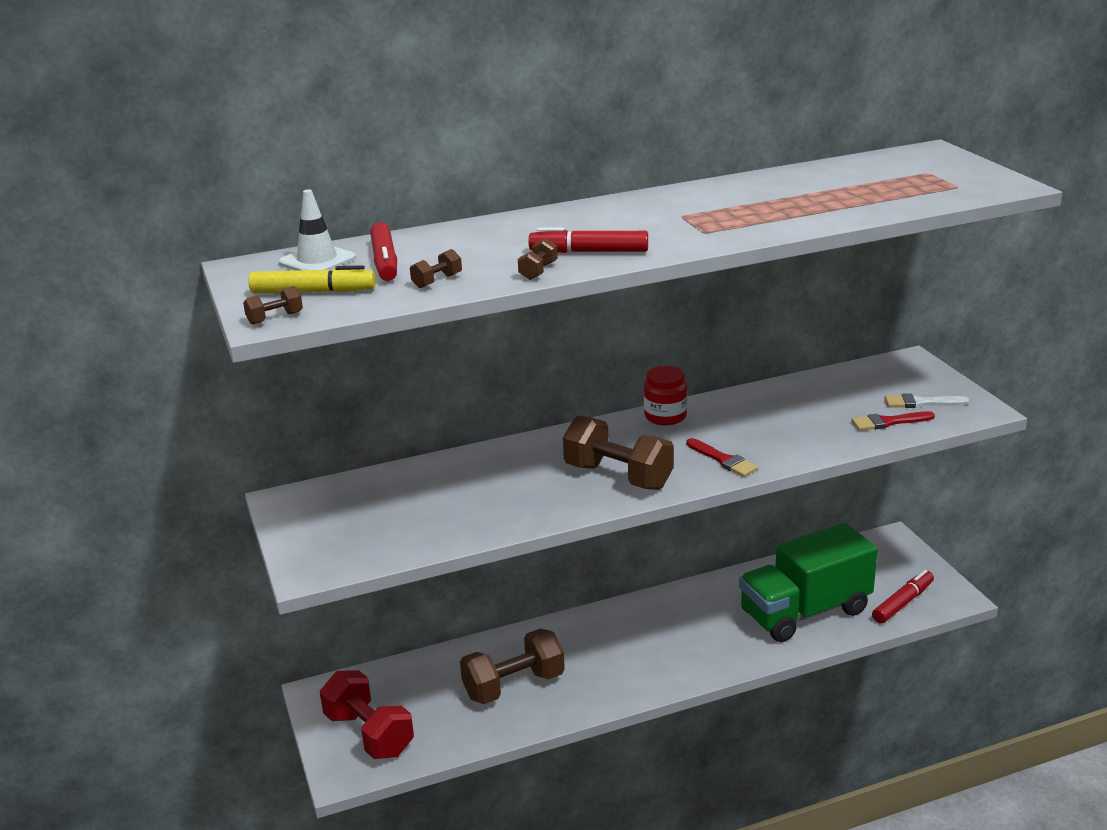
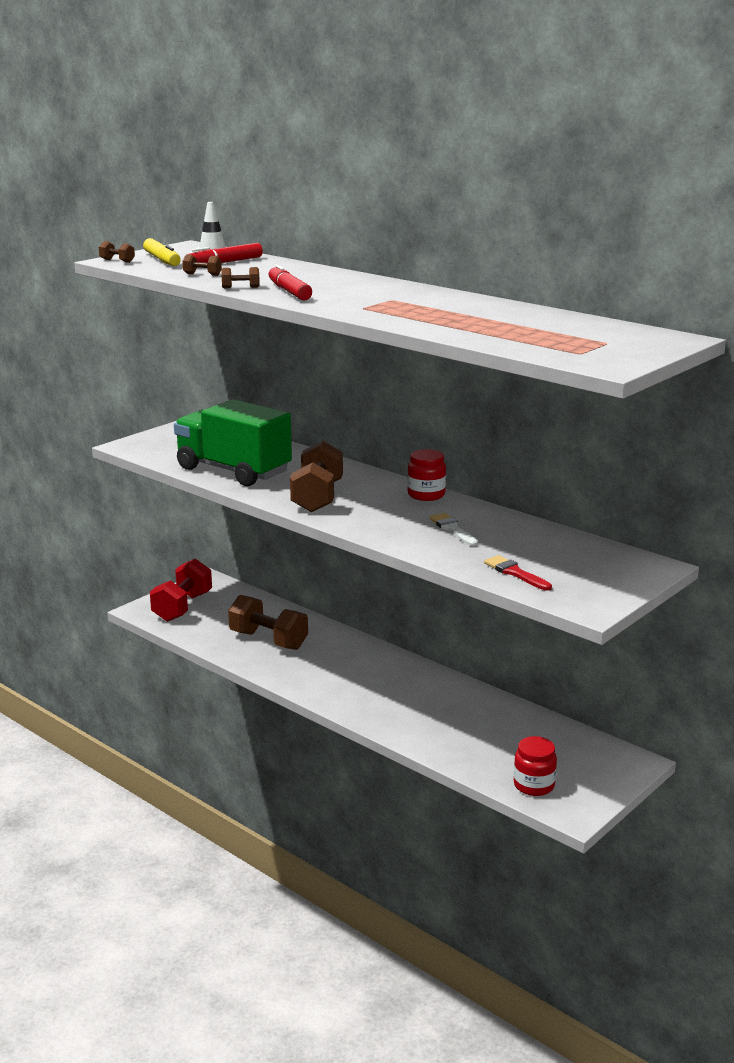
camera: 60 degrees right, 5 degrees down
(723, 460) = (378, 524): red brush -> none
(805, 612) = (470, 738): green truck -> green truck (233, 471)
(902, 603) = (534, 785): red marker -> red jar
(921, 403) = (571, 581): white brush -> white brush (452, 529)

